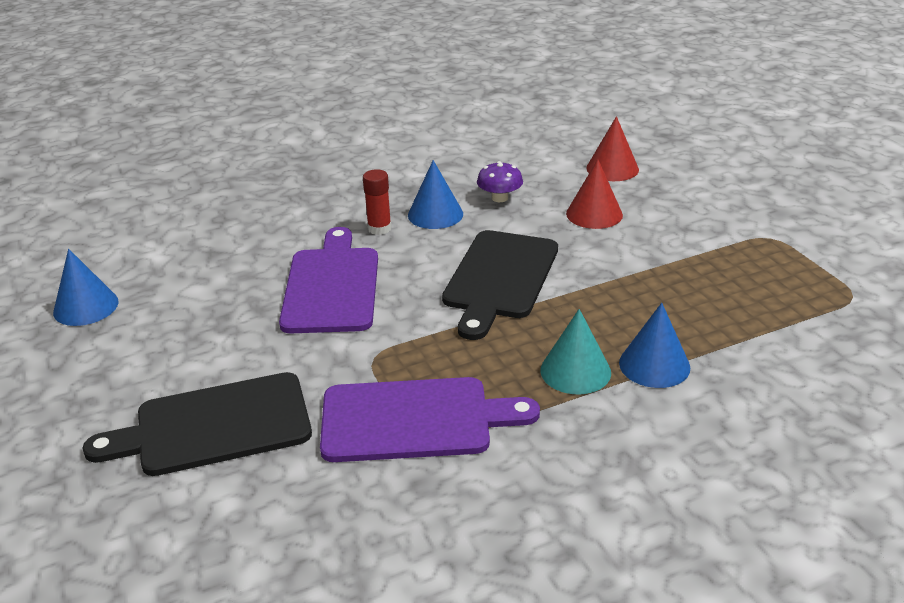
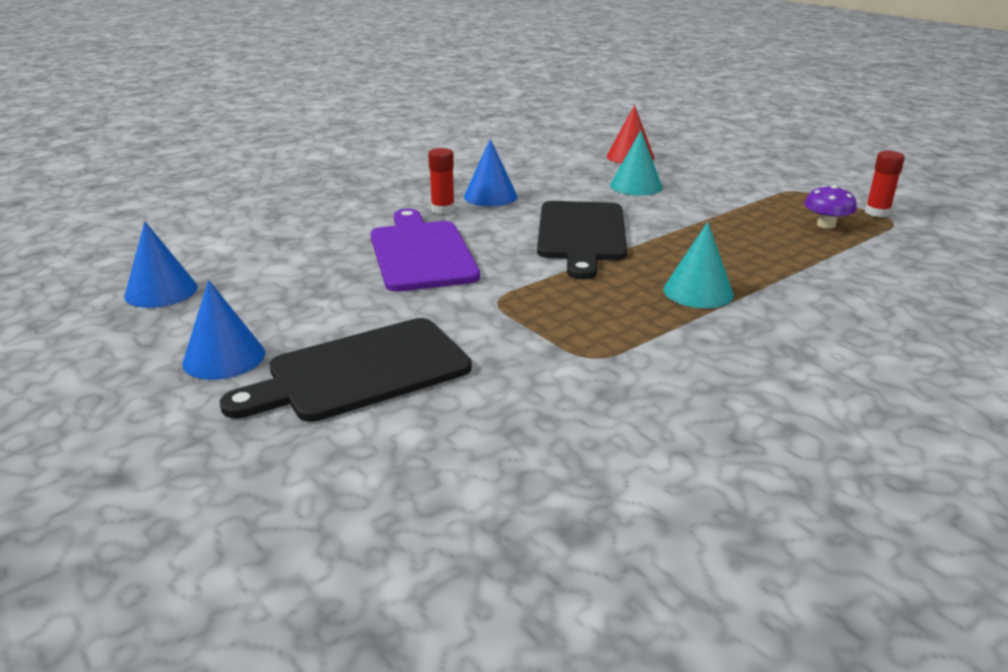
camera: 15 degrees left, 5 degrees down
(415, 420) = (570, 343): purple cutting board -> none
(500, 198) = (543, 181): purple mushroom -> purple mushroom (826, 225)
(594, 214) = (636, 186): red cone -> turquoise cone
(654, 365) = (765, 280): blue cone -> blue cone (224, 358)
(842, 281) = (877, 212): none -> red glue stick

